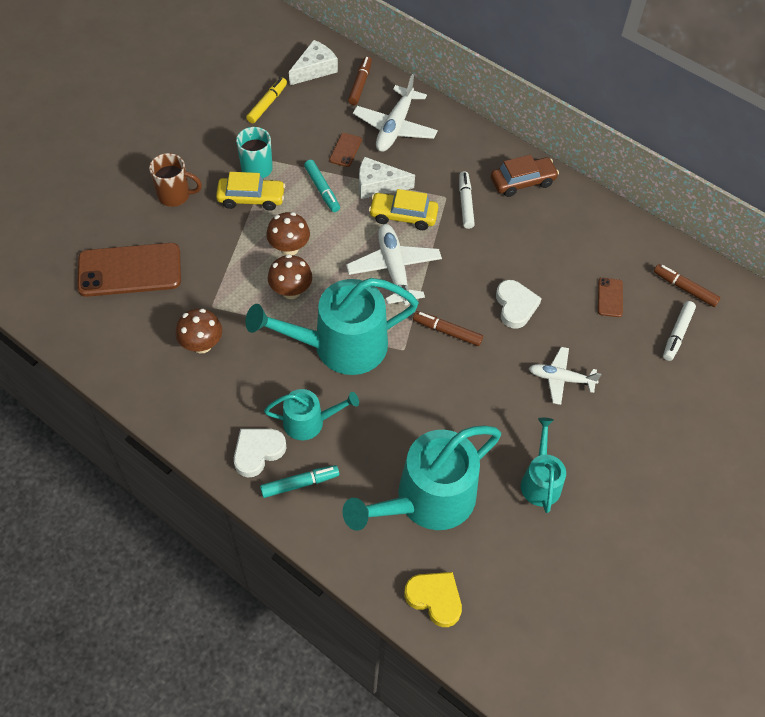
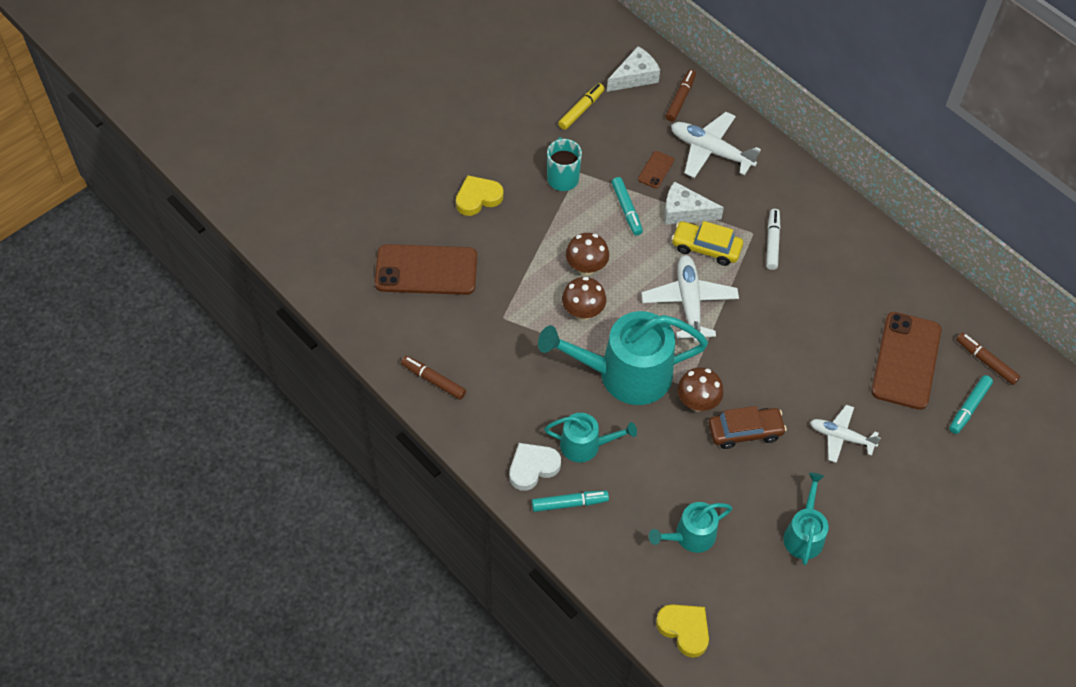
camera: 10 degrees right, 0 degrees up
(175, 195) = (478, 198): brown mug -> yellow heart
(202, 345) = (490, 355): brown mushroom -> brown mushroom (697, 402)
(251, 198) = (554, 210): yellow car -> none
(395, 127) = (710, 151): white plane -> white plane turned 90 degrees clockwise
(427, 499) = (690, 536): turquoise watering can -> turquoise watering can, size x0.53
(447, 331) = (733, 374): brown marker -> brown marker (433, 380)
(515, 306) = (807, 357): white heart -> none
(522, 182) = (835, 226): brown car -> brown car (745, 431)
(610, 297) = (906, 360): brown phone -> brown phone, size x2.25
(677, 334) = (969, 407): white marker -> turquoise marker

